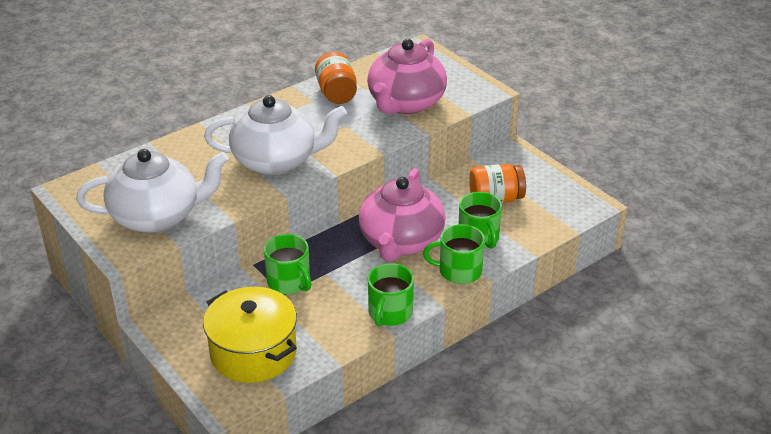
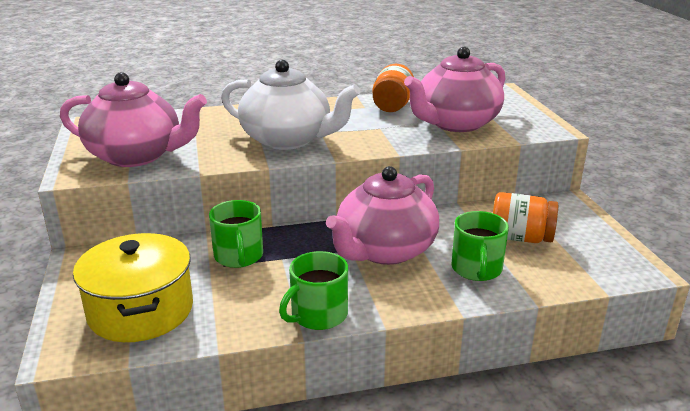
camera: 25 degrees right, 10 degrees down
(157, 216) = (137, 156): white teapot -> pink teapot
(459, 271) = (430, 295): green mug -> none

